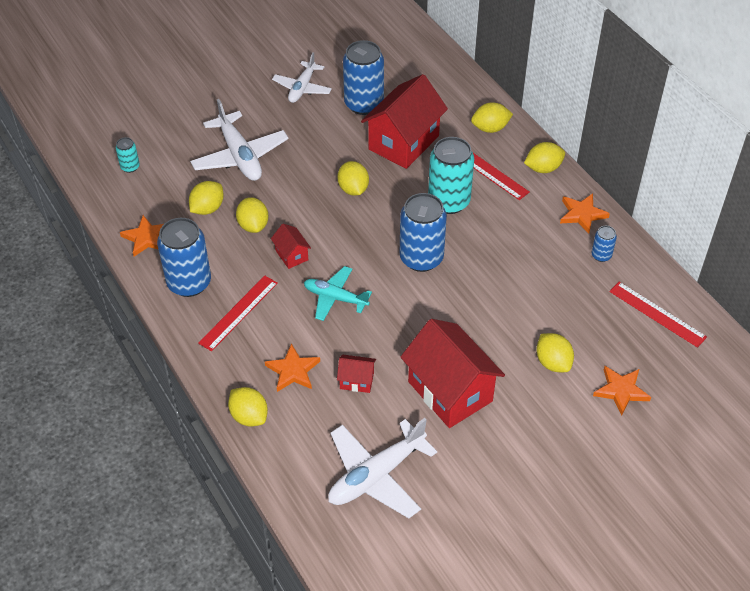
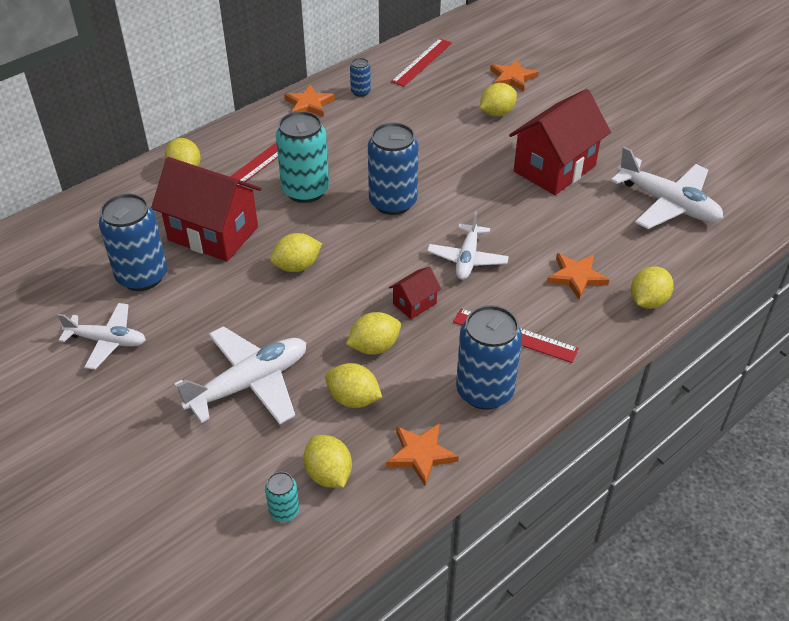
camera: 100 degrees left, 5 degrees down
(335, 298) = (467, 259): turquoise plane -> white plane
(356, 381) = (568, 229): red house -> none
(543, 168) = (246, 131): yellow lemon -> yellow lemon (328, 474)

